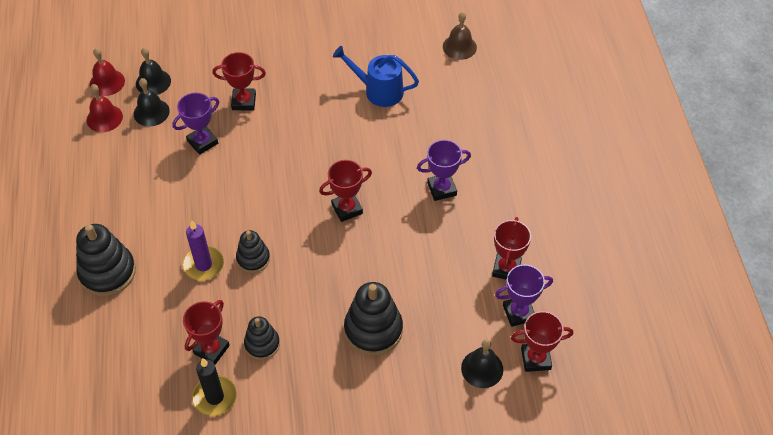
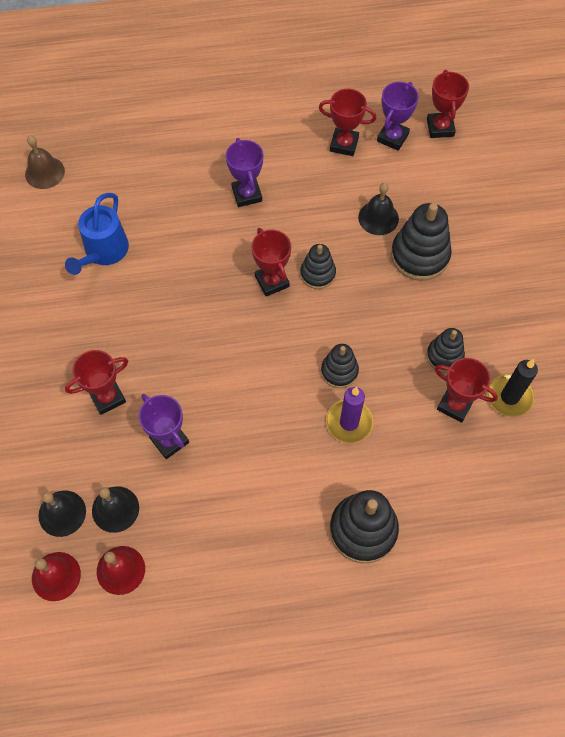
camera: 90 degrees left, 10 degrees up
(244, 102) = (107, 397): red trophy -> red trophy turned 60 degrees clockwise
(354, 244) = (317, 274): none -> black stacking toy
(482, 368) = (454, 168): black bell -> black bell (378, 218)
(518, 313) = (392, 137): purple trophy -> purple trophy turned 45 degrees clockwise

